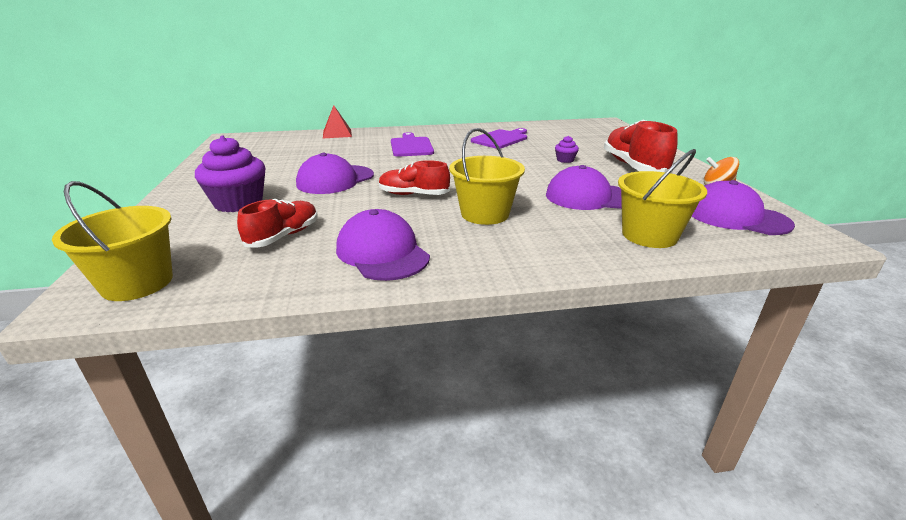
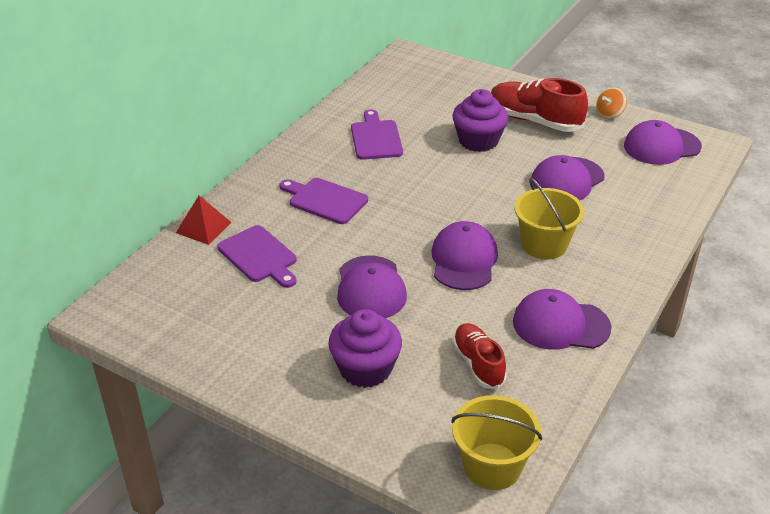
camera: 50 degrees left, 10 degrees up
(328, 149) = (259, 256): none -> purple cutting board
(413, 194) = (464, 260): red shoe -> purple cap
(565, 160) = (478, 141): purple cupcake -> purple cupcake, size x2.19
(649, 235) = (651, 197): yellow bucket -> none

